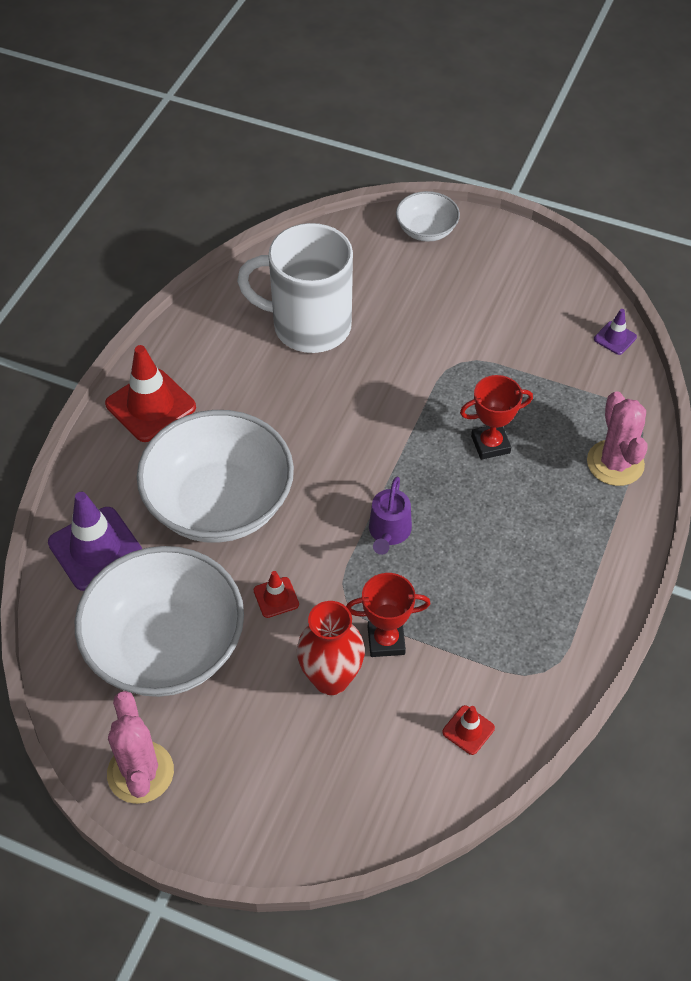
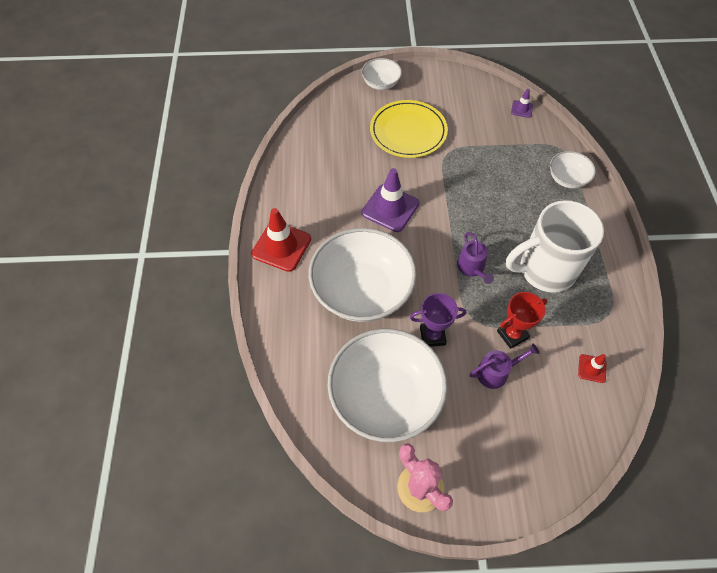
camera: 25 degrees left, 5 degrees up
(96, 549) = (302, 352): purple traffic cone -> purple traffic cone (390, 208)
(276, 597) = (432, 336): red traffic cone -> purple trophy
(309, 326) = (348, 162): white mug -> white mug (545, 270)
(331, 678) = (496, 372): red vase -> purple watering can
(421, 313) = (408, 132): none -> yellow plate
(490, 444) = (495, 194): red trophy -> none
(615, 463) = (567, 179): pink cactus -> white bowl

